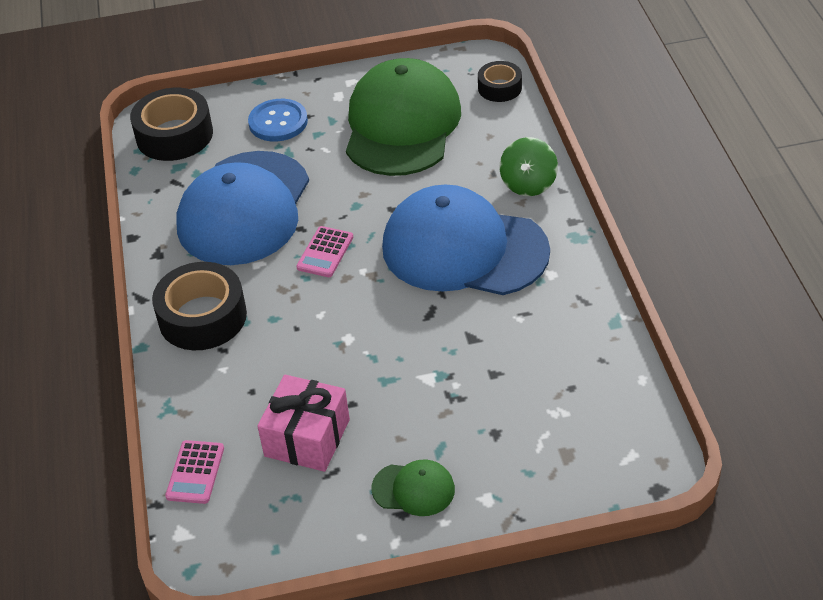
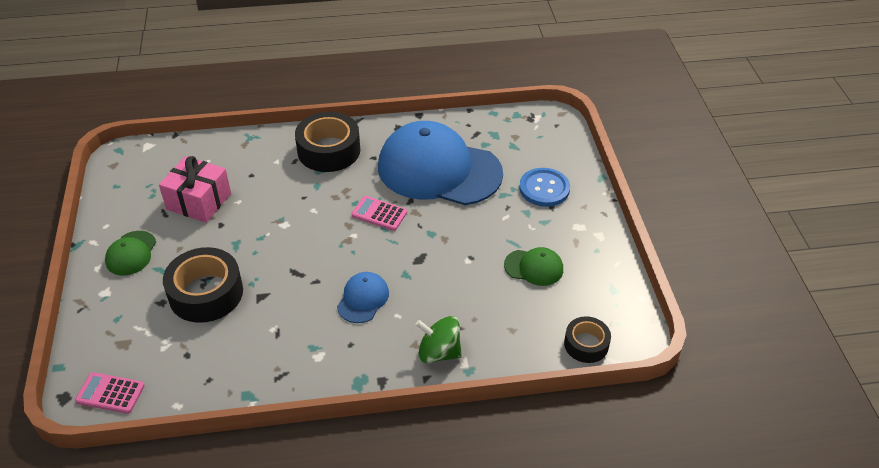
camera: 90 degrees right, 0 degrees up
(174, 135) = (532, 131): black tape -> black tape (206, 293)
(195, 472) = (192, 150): pink calculator -> pink calculator (110, 393)
(402, 125) = (534, 267): green cap -> green cap, size x0.42
(464, 249) = (363, 299): blue cap -> blue cap, size x0.42

